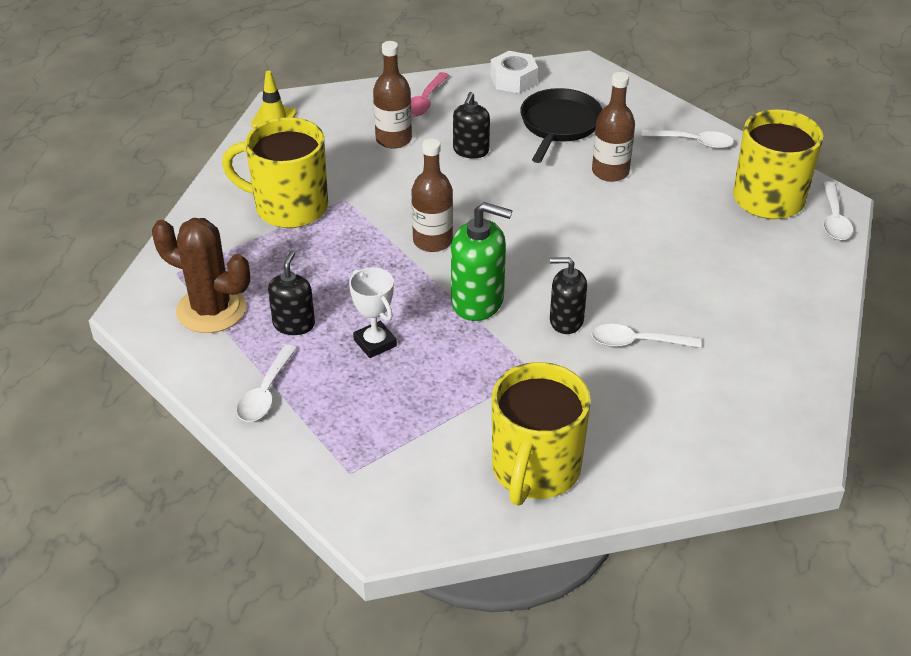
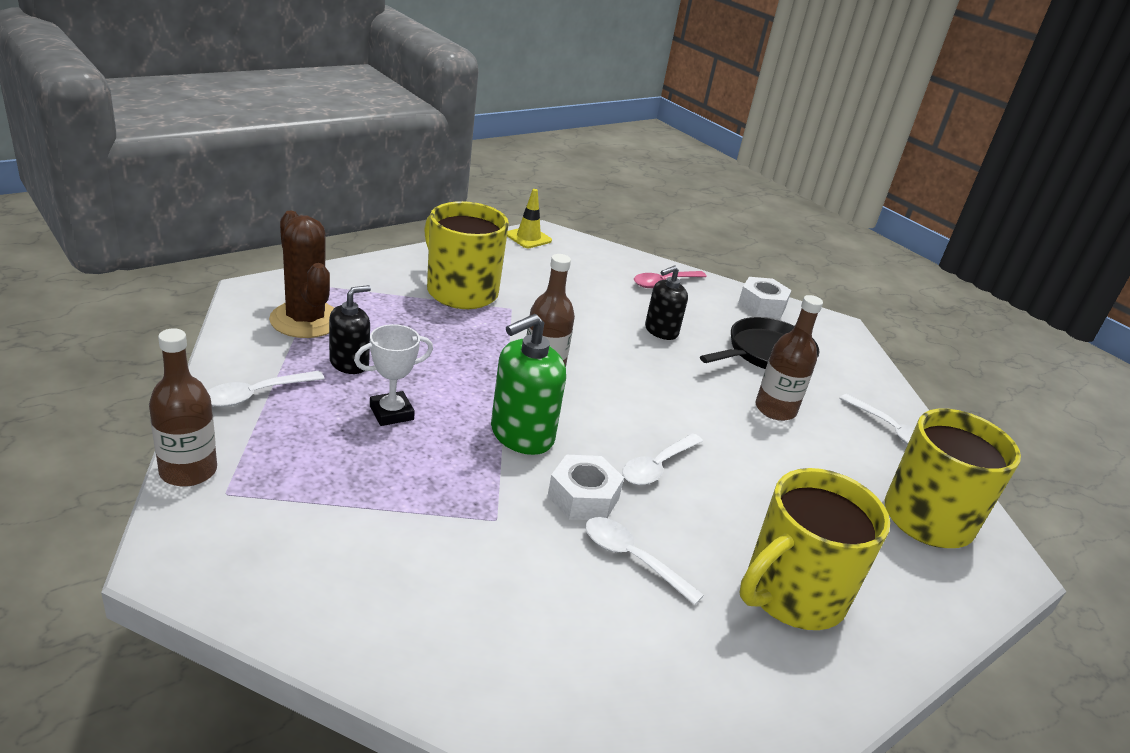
camera: 30 degrees right, 10 degrees down
(375, 343) = (391, 413): white trophy -> white trophy turned 60 degrees clockwise
(393, 139) = (604, 293): brown bottle -> brown bottle (188, 471)
(477, 301) = (521, 435): green soap dispenser -> green soap dispenser turned 90 degrees clockwise
(535, 470) = (382, 604): yellow mug -> yellow mug (792, 594)
(566, 321) = (583, 497): black soap dispenser -> white nut
(834, 219) = (993, 580): white spoon -> white spoon (657, 466)

